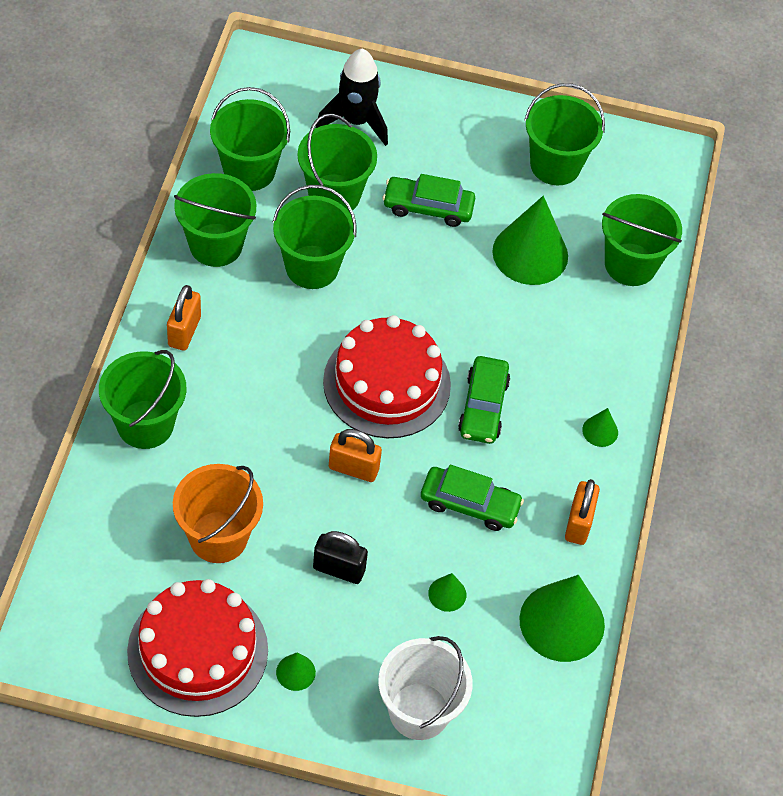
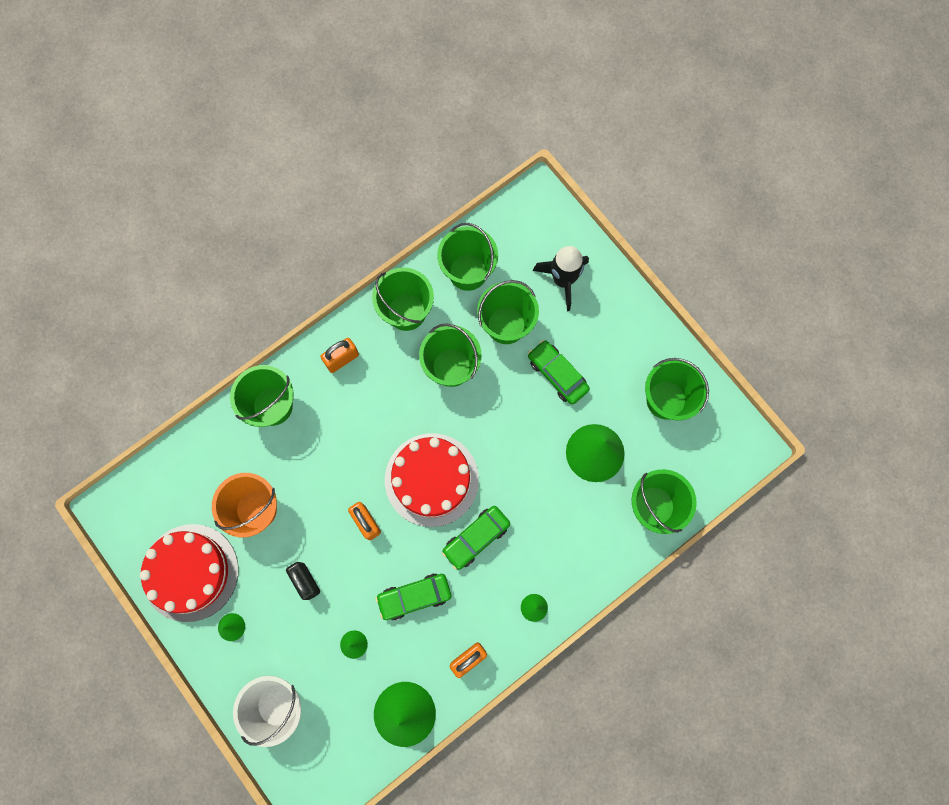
camera: 45 degrees right, 20 degrees up
(470, 504) = (414, 596): green car -> green car turned 105 degrees clockwise

